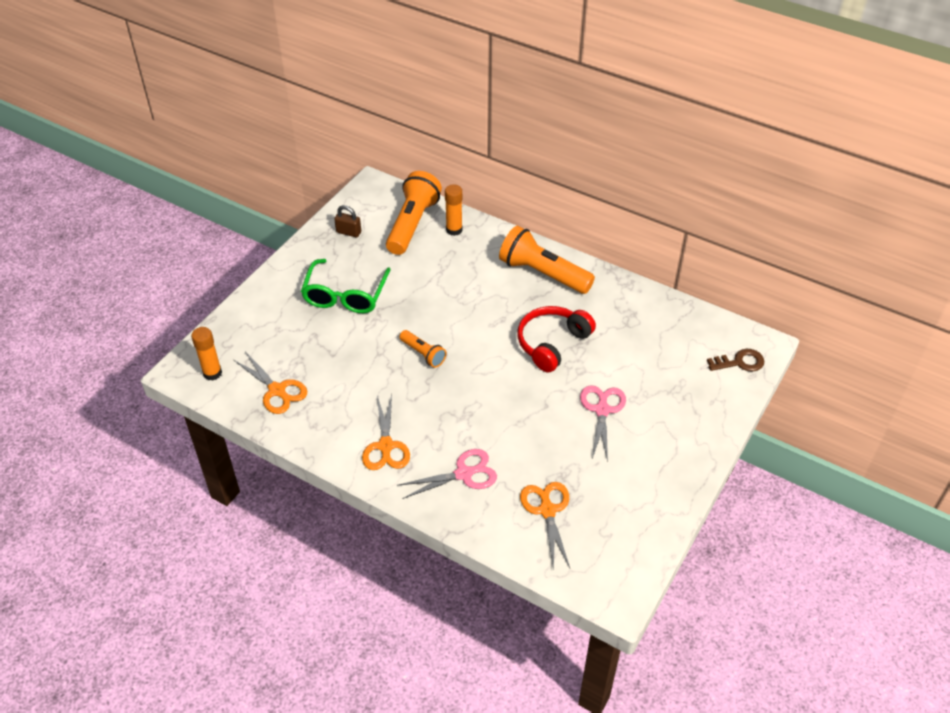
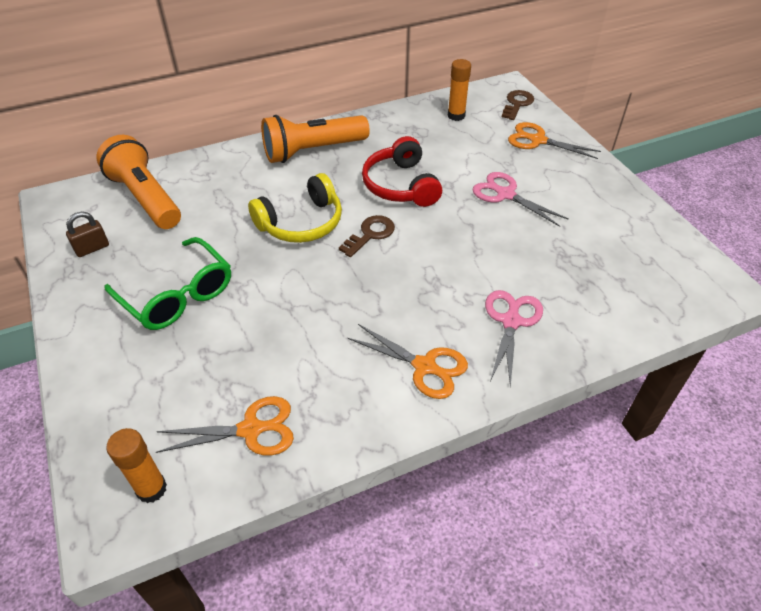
camera: 55 degrees left, 0 degrees up
(423, 354) = (326, 274): orange flashlight -> none
(454, 230) = (191, 176): orange glue stick -> orange glue stick (456, 116)
(460, 313) = (301, 223): none -> yellow headphones
(482, 355) = (370, 234): none -> brown key
(547, 510) = (598, 284): orange scissors -> orange scissors (537, 140)

